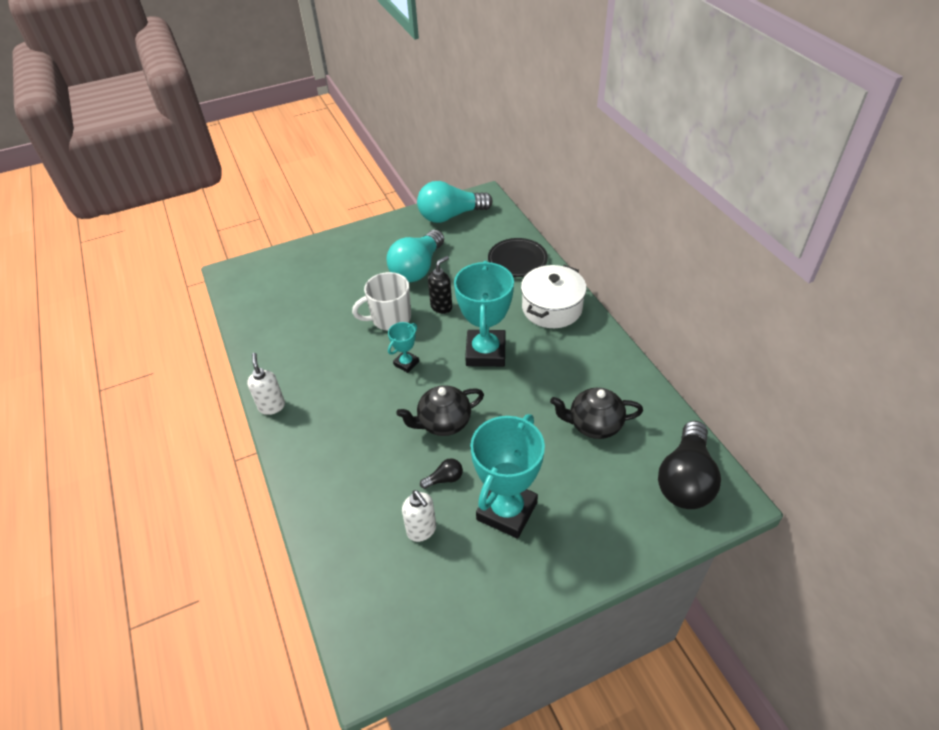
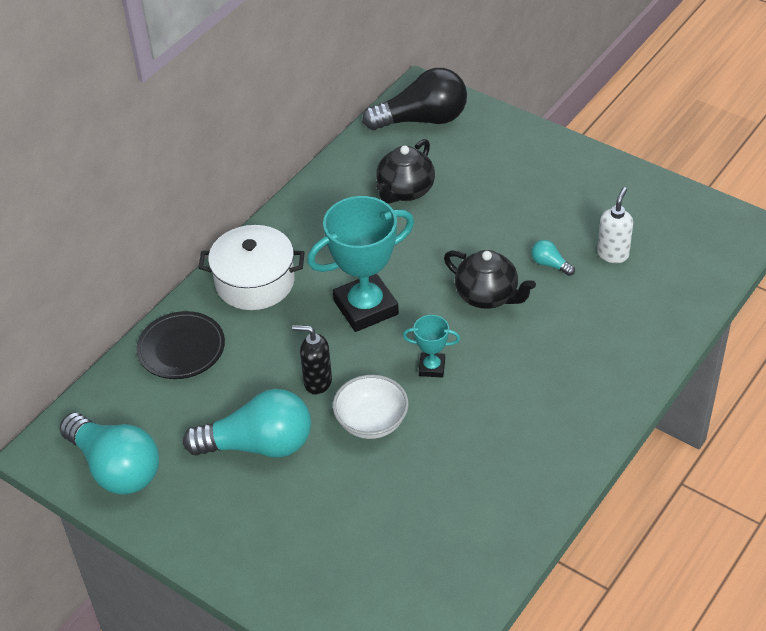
camera: 120 degrees left, 0 degrees up
(272, 406) = (584, 453): white soap dispenser -> none
(390, 318) = (371, 422): white mug -> white bowl
(444, 479) = (550, 264): black light bulb -> turquoise light bulb
(507, 511) = (546, 210): turquoise trophy -> none
(594, 425) = (405, 191): black teapot -> black teapot turned 60 degrees clockwise

